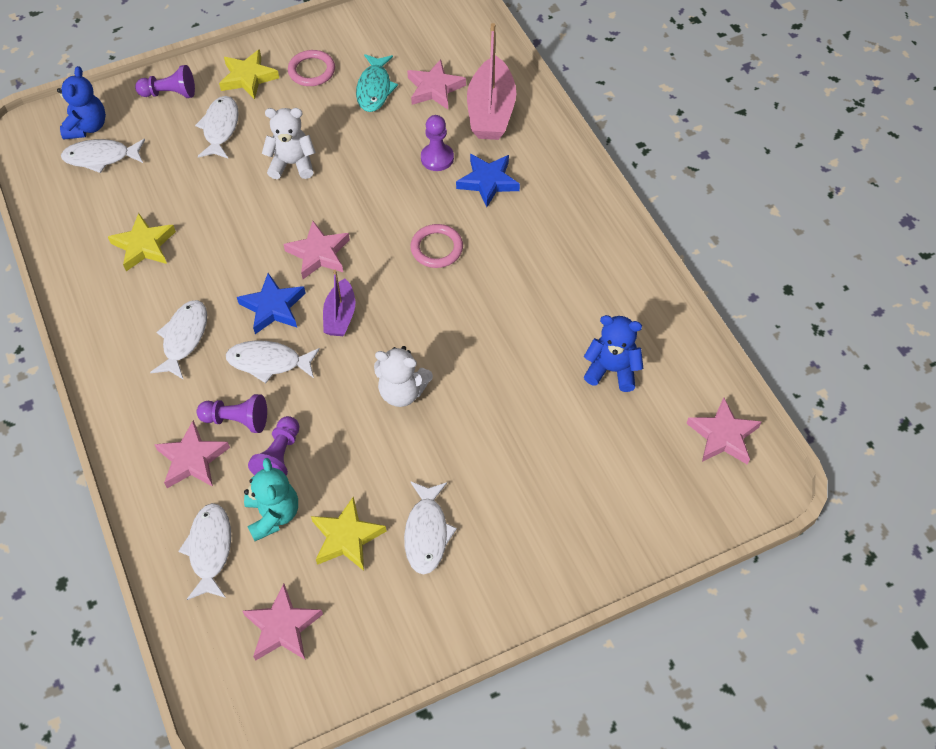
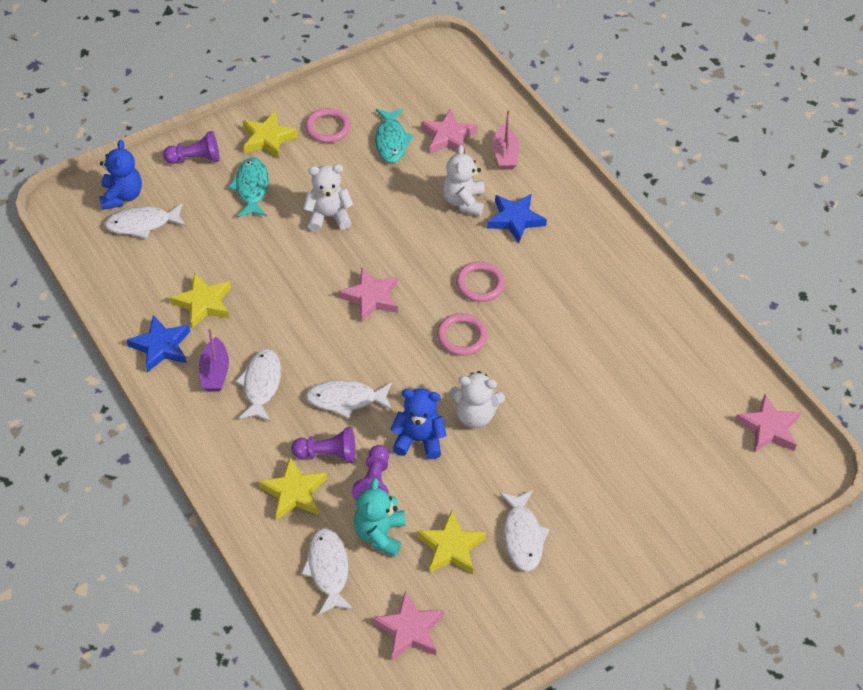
camera: 10 degrees left, 5 degrees down
(192, 459) = (294, 492): pink star -> yellow star
(220, 128) = (252, 188): white fish -> turquoise fish
(273, 307) = (339, 350): blue star -> blue star (161, 346)
(273, 515) = (380, 534): turquoise teddy bear -> turquoise teddy bear turned 150 degrees counterclockwise
(340, 316) = (403, 352): purple boat -> purple boat (215, 372)
(405, 304) = (461, 336): none -> pink ring
(437, 158) = (463, 201): purple pawn -> white teddy bear
(491, 111) = (505, 154): pink boat -> pink boat, size x0.58
(612, 370) = (660, 379): blue teddy bear -> blue teddy bear (418, 440)

